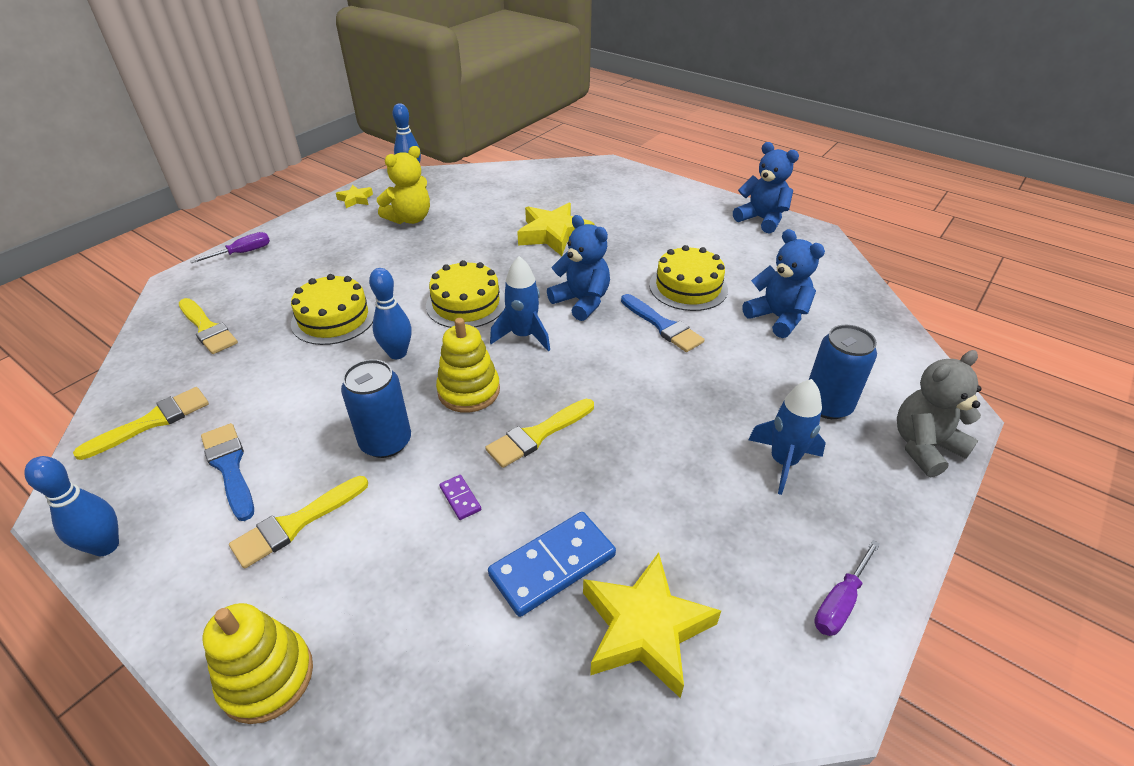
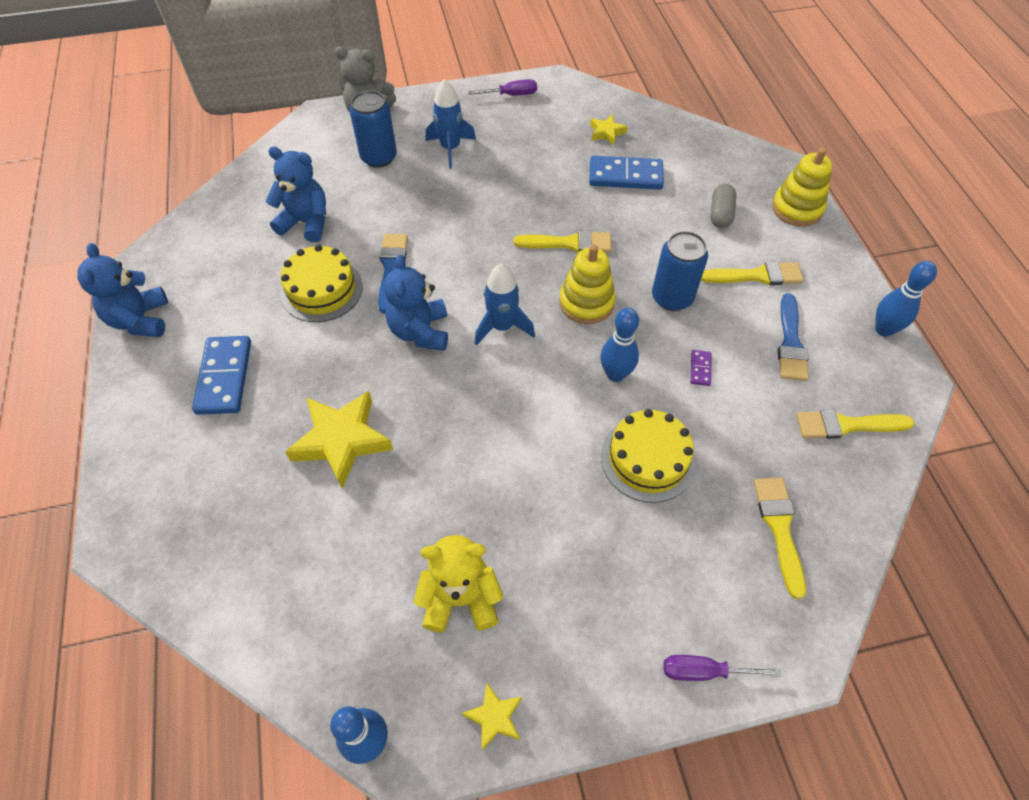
camera: 140 degrees left, 15 degrees up
(384, 587) = (720, 214): none -> grey capsule
(460, 498) = (648, 234): purple domino -> purple domino (700, 369)
(466, 303) = (516, 396): yellow cake -> none
(645, 629) = (606, 132): yellow star -> yellow star, size x0.50
(665, 224) = (224, 377): none -> blue domino
(777, 318) = (306, 222): blue teddy bear -> blue teddy bear turned 105 degrees clockwise

